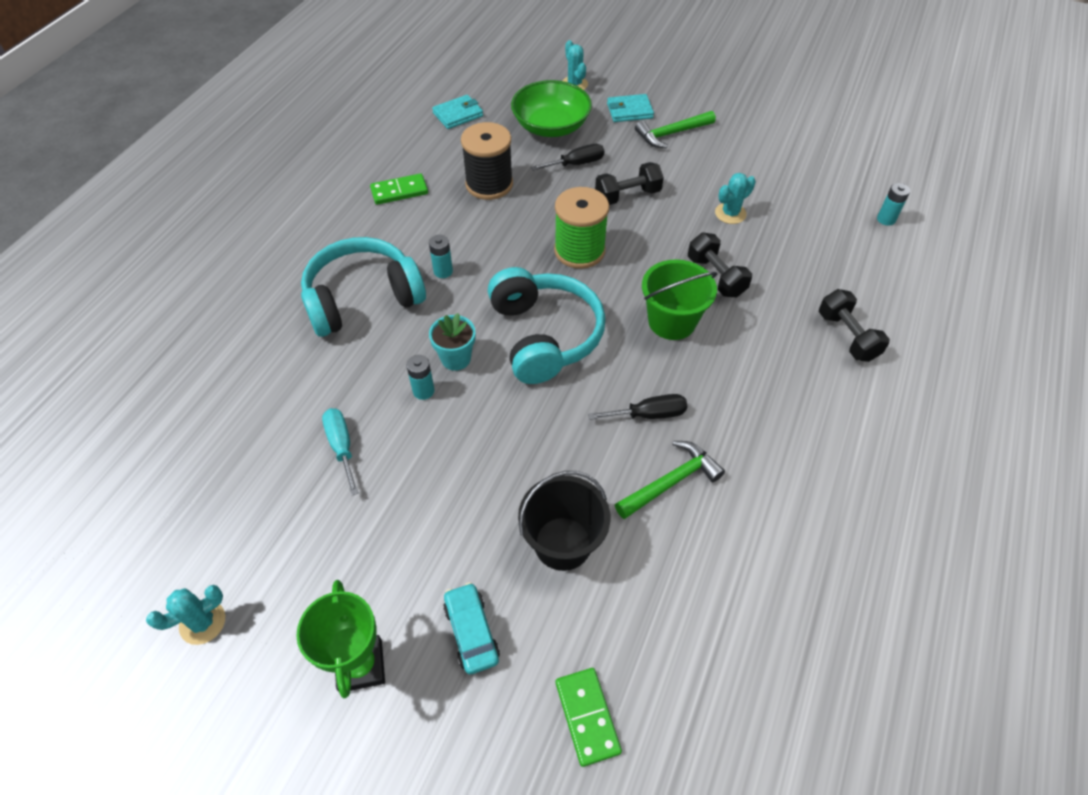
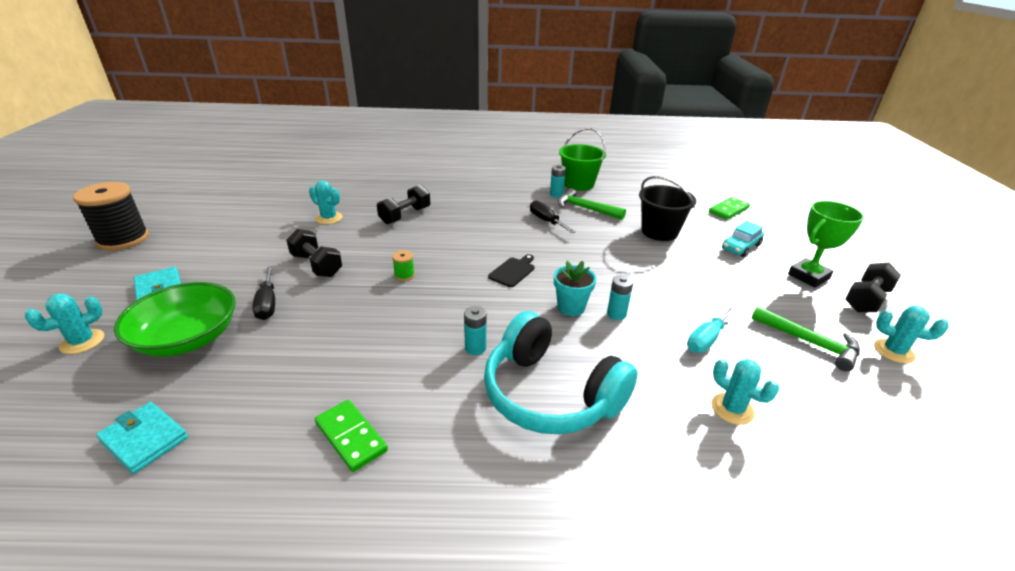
camera: 115 degrees left, 20 degrees down
(263, 407) = (732, 409): none -> turquoise cactus
(489, 184) = (317, 357): black spool -> black spool (123, 239)
(544, 336) = (513, 271): turquoise headphones -> black cutting board
(576, 164) = (267, 304): black screwdriver -> black screwdriver turned 150 degrees counterclockwise
(579, 251) = (404, 275): green spool -> green spool, size x0.42
(671, 134) = (209, 258): green hammer -> green hammer (809, 342)
(672, 321) = (461, 225): green bucket -> green bucket (578, 184)
(847, 336) = (436, 174): black dumbbell -> black dumbbell (866, 300)
(886, 219) = (319, 170): turquoise battery -> turquoise battery (556, 194)

